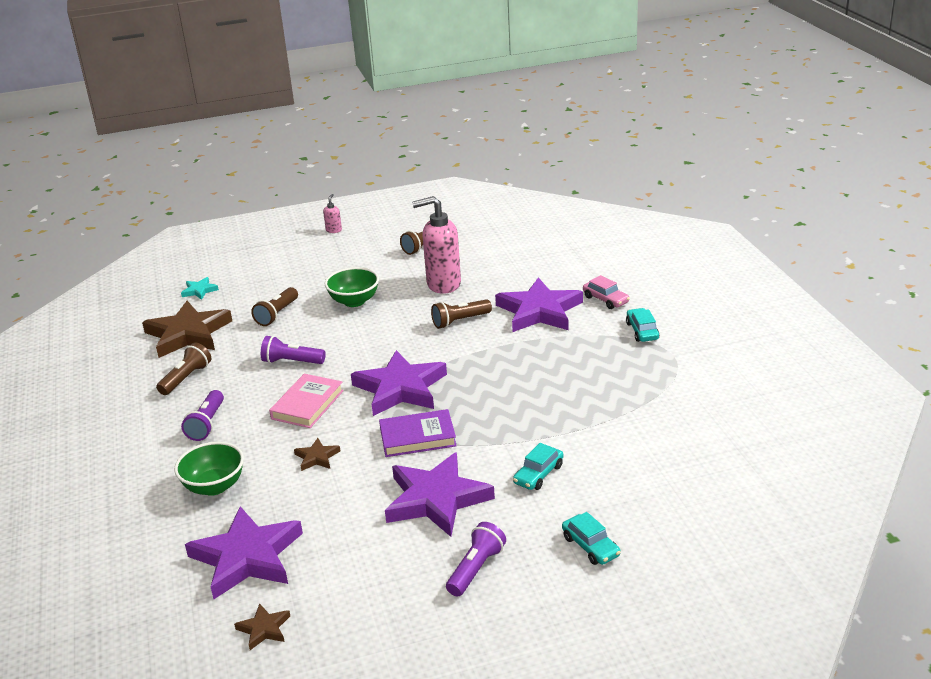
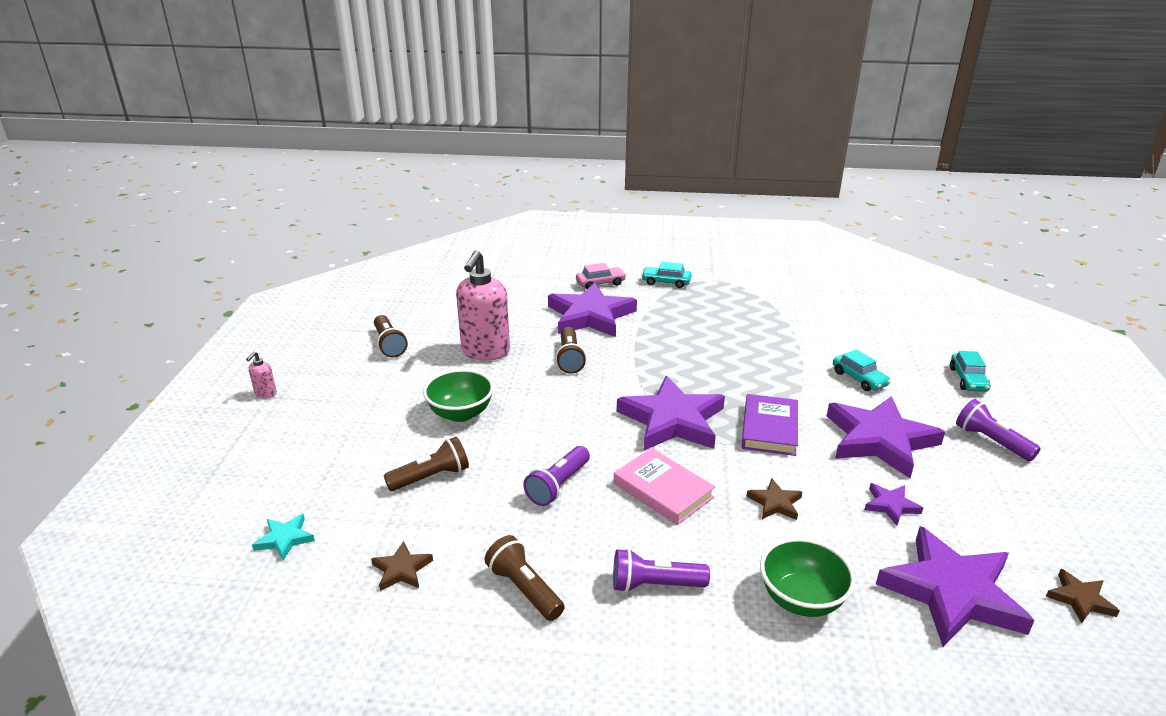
camera: 70 degrees left, 0 degrees up
(188, 334) = (401, 570): brown star -> brown star, size x0.44
(207, 424) = (655, 585): purple flashlight -> purple flashlight turned 150 degrees clockwise
(277, 314) = (431, 477): brown flashlight -> brown flashlight turned 75 degrees counterclockwise
(334, 230) = (265, 394): pink soap dispenser -> pink soap dispenser turned 105 degrees counterclockwise
(342, 516) = (891, 505): none -> purple star
(590, 546) = (968, 379): turquoise car -> turquoise car turned 105 degrees clockwise

